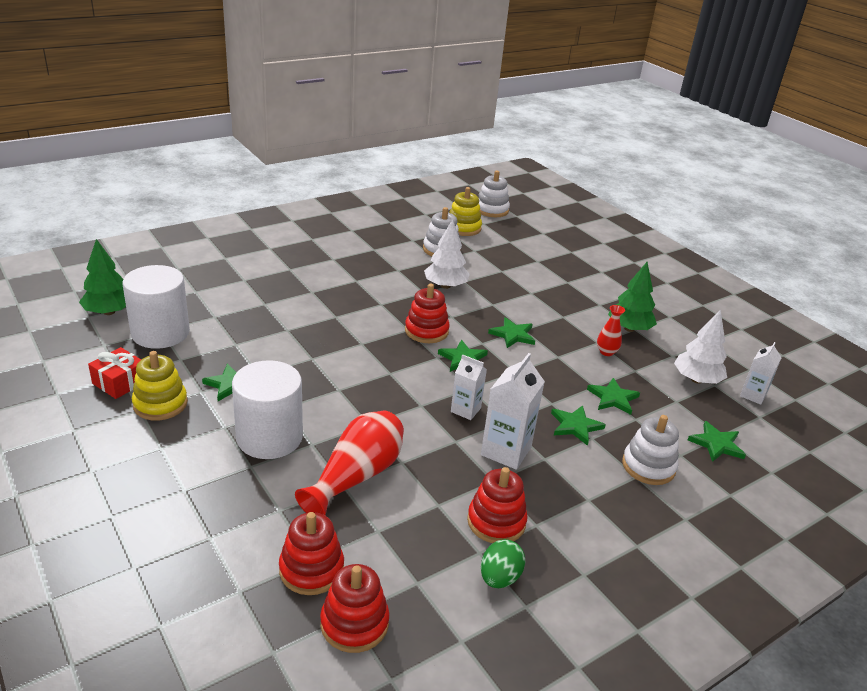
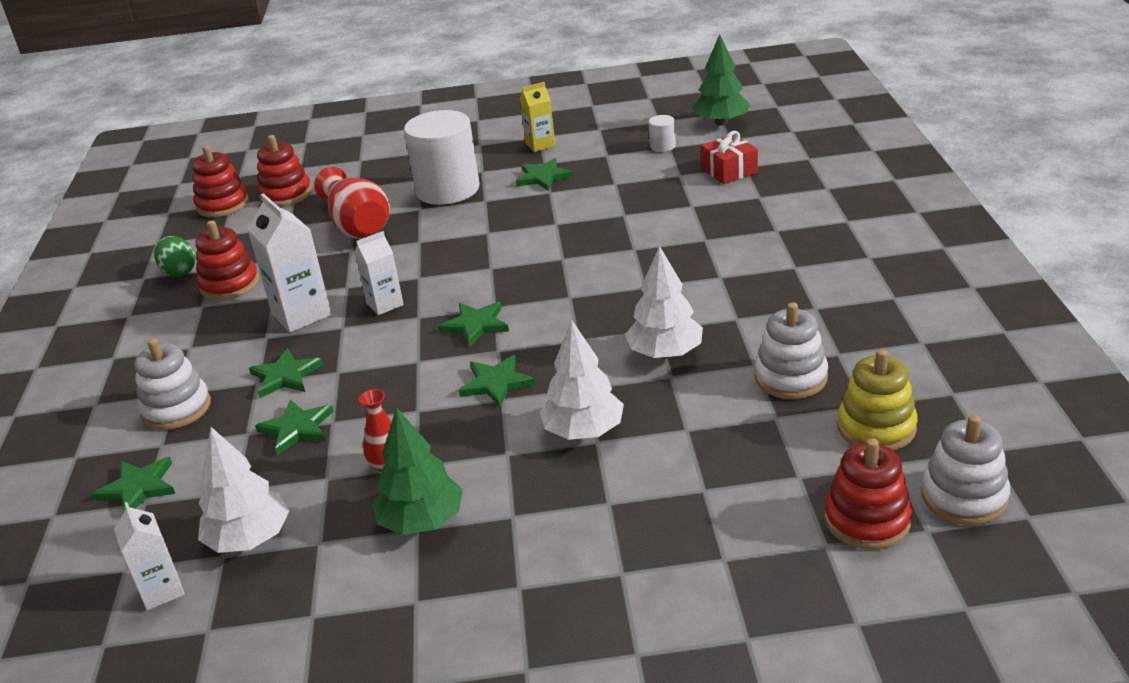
camera: 125 degrees right, 0 degrees up
(120, 382) = (588, 128): red gift -> red gift (729, 171)
(160, 333) = (662, 146): white cylinder -> white cylinder, size x0.41
(160, 404) = (540, 145): yellow stacking toy -> yellow carton
(426, 331) = (556, 310): red stacking toy -> red stacking toy (867, 520)
(527, 297) = (584, 431): none -> white tree

